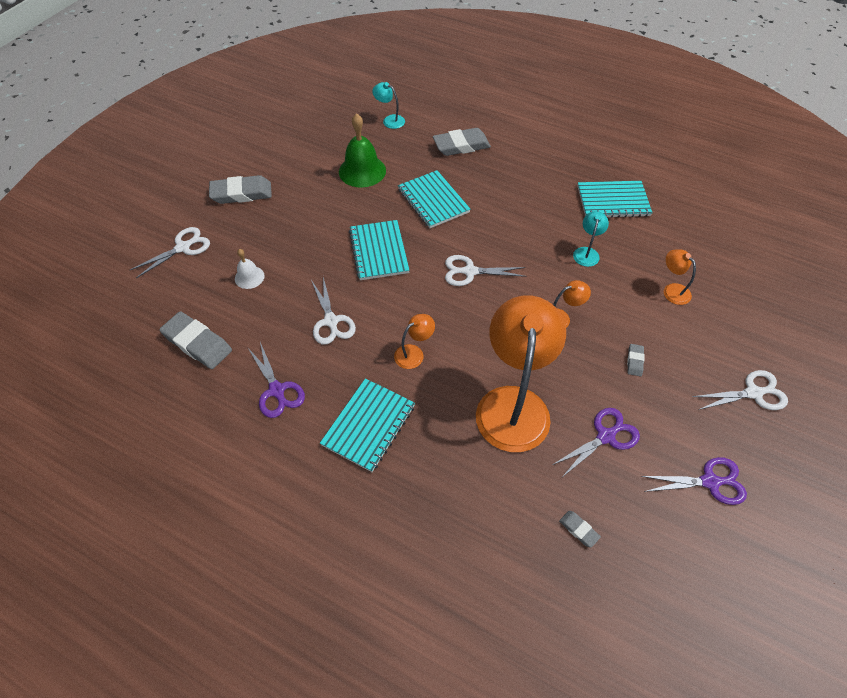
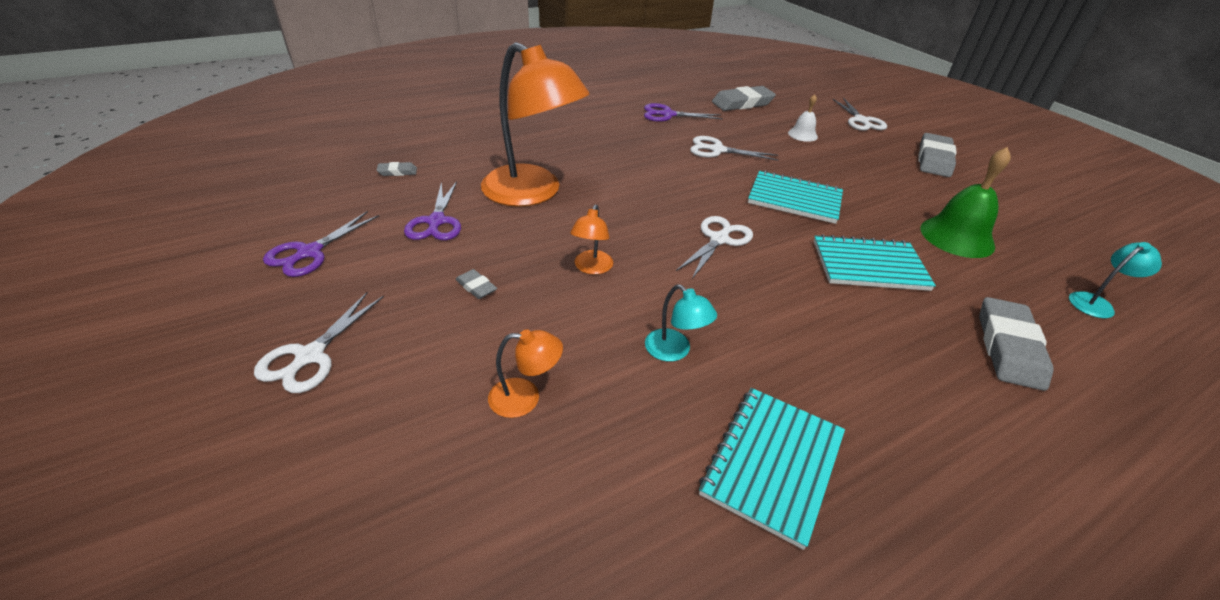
camera: 120 degrees right, 15 degrees down
(369, 425) = (596, 133): turquoise notebook -> none
(414, 353) = (642, 171): orange lamp -> none

